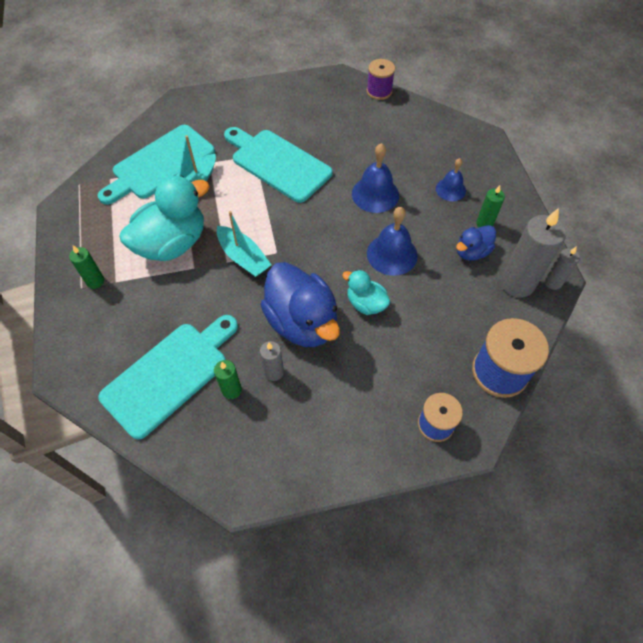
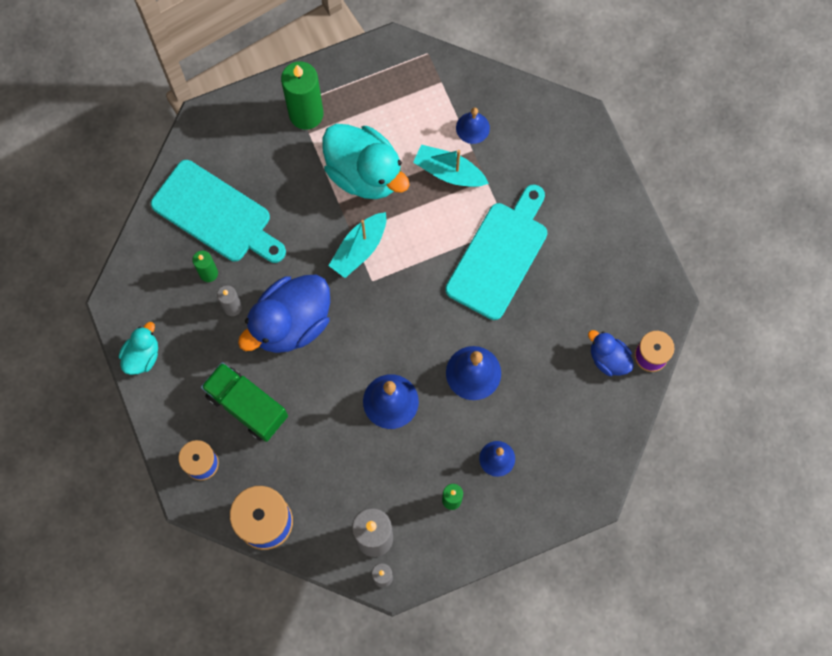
camera: 80 degrees right, 15 degrees up
(95, 281) = (306, 114): green candle -> green candle, size x1.89
(160, 164) = (472, 128): turquoise cutting board -> blue bell
(366, 303) = (323, 382): turquoise duck -> turquoise duck (142, 356)
(380, 372) = (247, 406): none -> green truck
(472, 252) = (409, 487): blue duck -> blue duck (608, 359)

